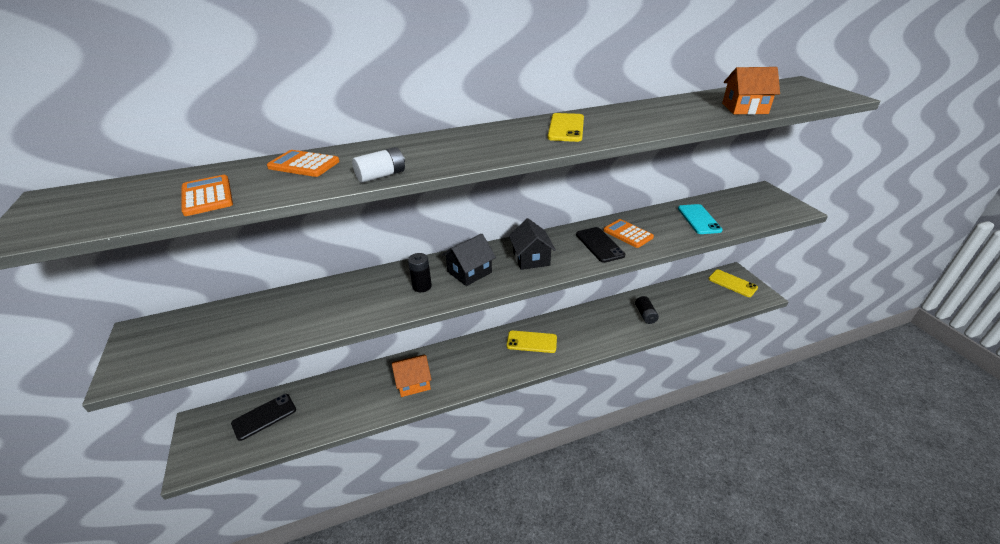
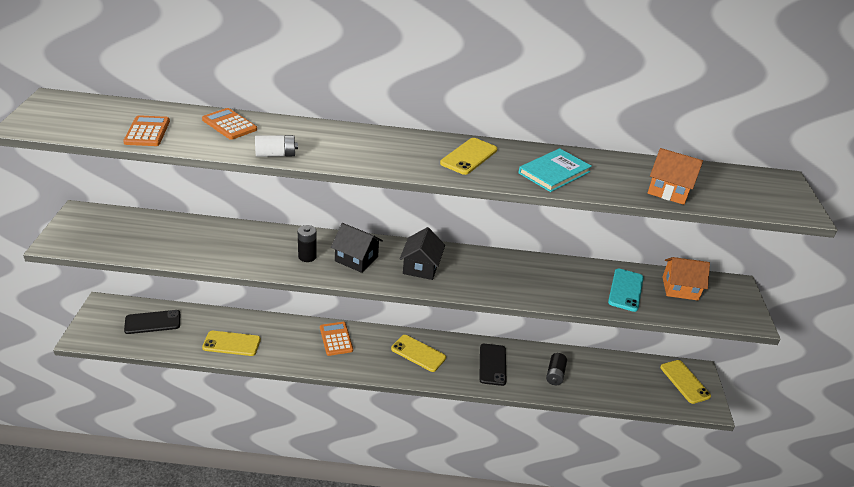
camera: 20 degrees right, 0 degrees up
(359, 403) = (231, 343): none -> yellow phone
(413, 382) = (286, 345): orange house -> orange house (680, 288)
(469, 272) = (356, 259): black house -> black house turned 45 degrees clockwise
(599, 245) = (497, 278): black phone -> black phone (492, 364)
(628, 234) = (535, 278): orange calculator -> orange calculator (336, 339)
(648, 120) = (554, 172): none -> turquoise book

